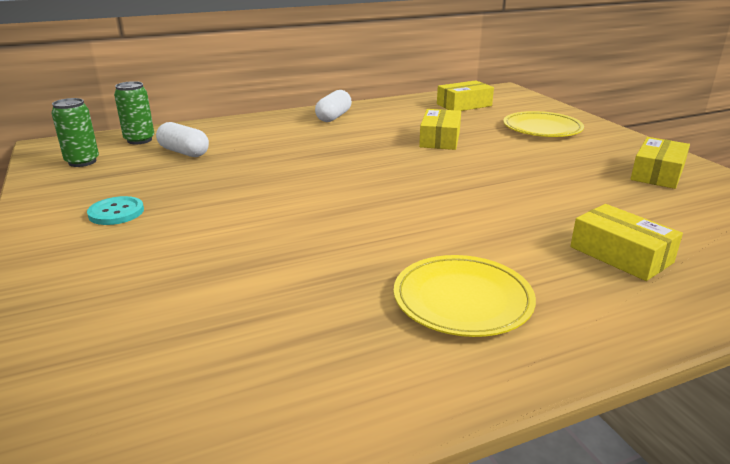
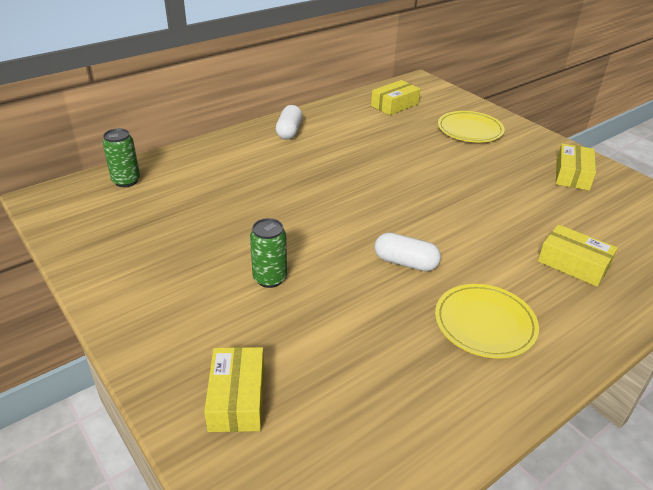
camera: 15 degrees left, 10 degrees up
(82, 162) = (91, 216): green can -> green can (270, 278)
(116, 212) = (167, 274): turquoise button -> none
(184, 152) = (179, 193): white capsule -> white capsule (405, 263)
(440, 139) = (394, 152): yellow box -> yellow box (237, 398)

